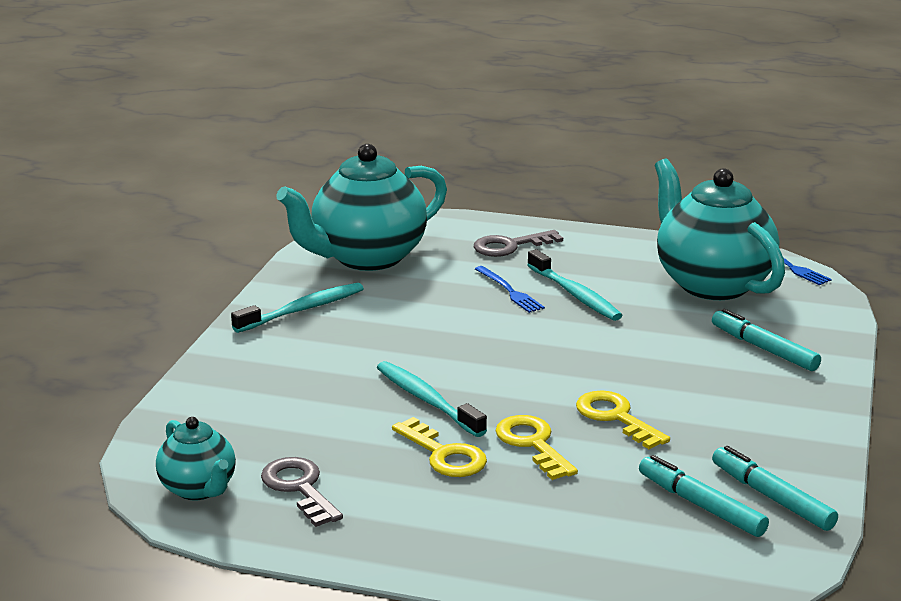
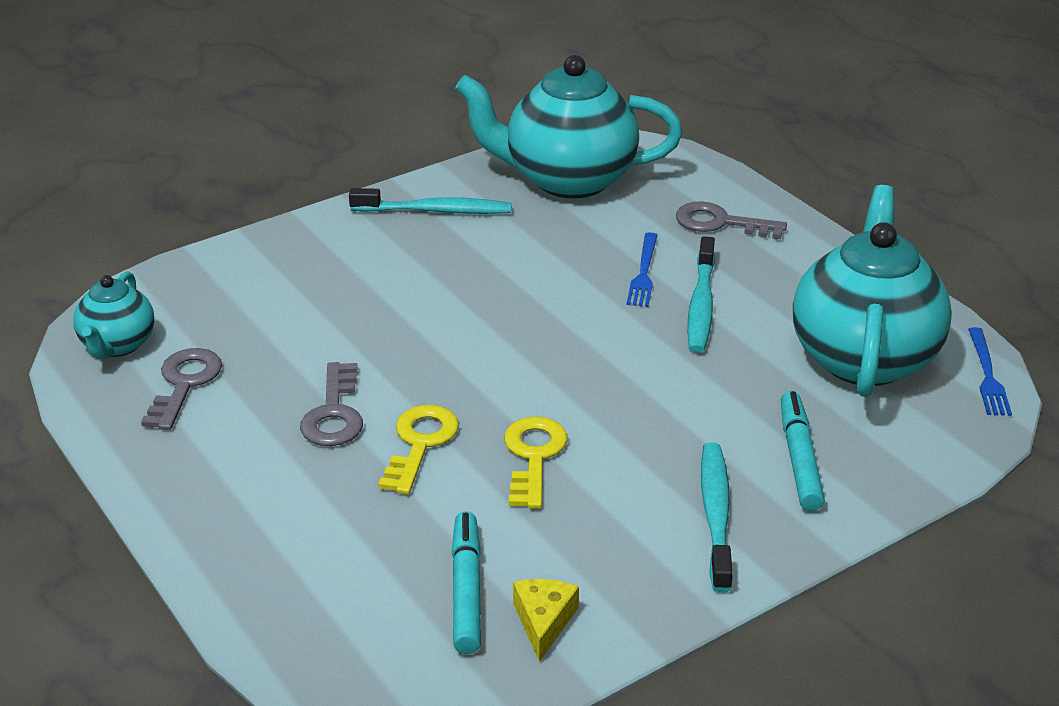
camera: 40 degrees right, 10 degrees up
(427, 400) = (400, 353): turquoise toothbrush -> turquoise toothbrush (716, 515)
(444, 455) = (334, 414): yellow key -> grey key
(771, 497) = (544, 622): turquoise marker -> yellow cheese

